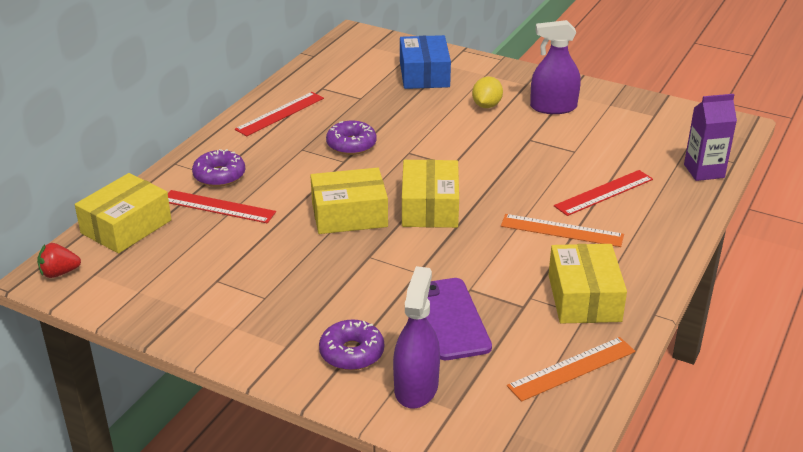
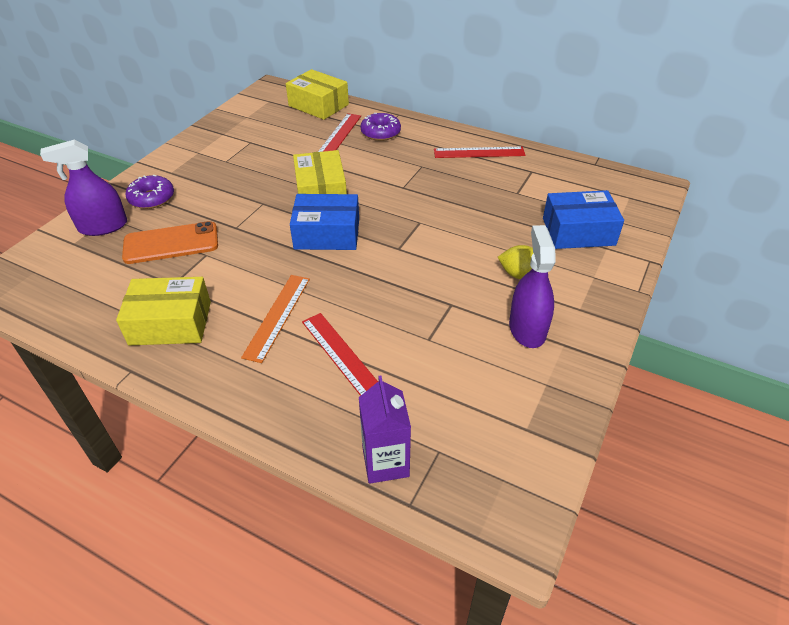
camera: 90 degrees right, 10 degrees up
(59, 273) = (272, 90): red strawberry -> none
(280, 114) = (479, 152): red ruler -> red ruler turned 45 degrees counterclockwise
(351, 145) = (430, 190): purple donut -> none
(416, 387) = (103, 226): purple spray bottle -> purple spray bottle turned 150 degrees clockwise
(430, 207) = (327, 234): yellow box -> blue box
(450, 319) = (171, 243): purple phone -> orange phone
(572, 368) = (84, 307): orange ruler -> none

